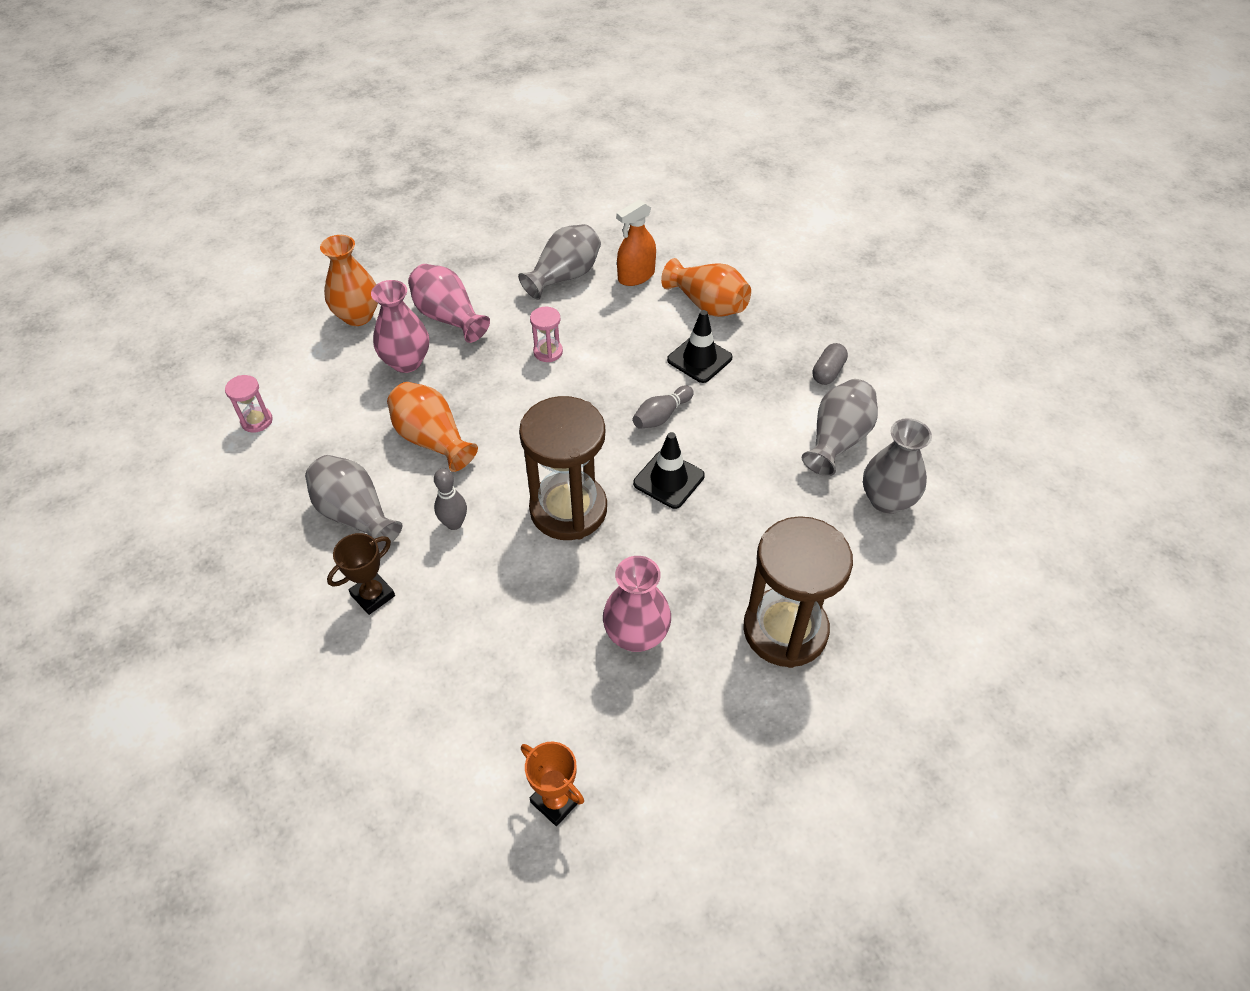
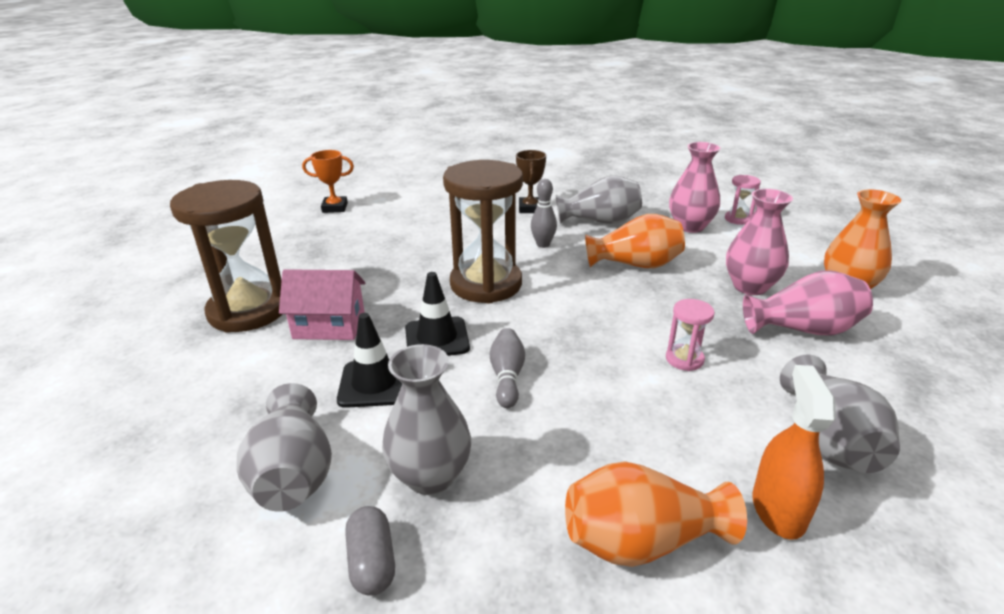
camera: 135 degrees right, 20 degrees down
(636, 635) = (358, 262): pink vase -> pink vase (690, 226)
(699, 359) = (548, 456): black traffic cone -> black traffic cone (374, 383)
(733, 554) = (329, 326): none -> pink house
(887, 500) = (193, 446): grey vase -> grey vase (430, 476)

